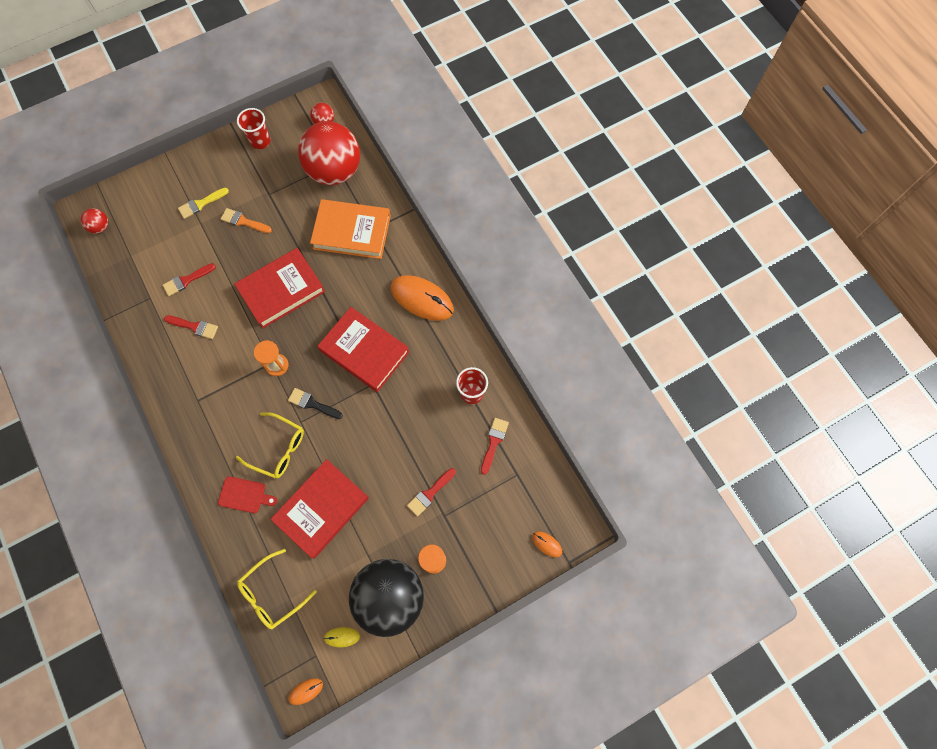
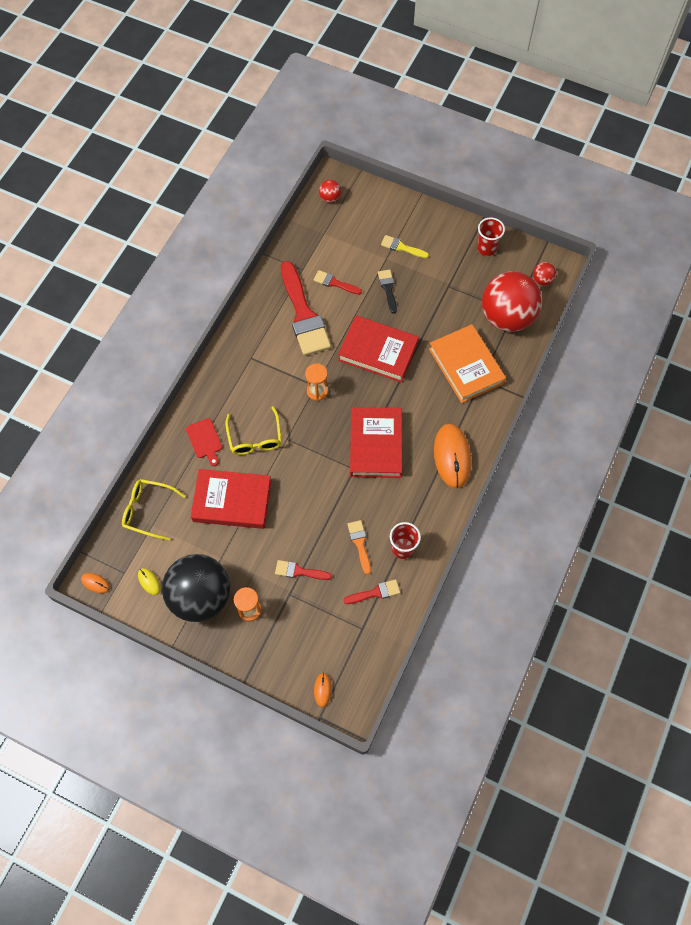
camera: 55 degrees right, 5 degrees down
(194, 327) = (303, 314): red brush -> red brush, size x2.17
(243, 221) = (411, 285): orange brush -> orange brush (359, 543)
(312, 404) = (306, 437): black brush -> black brush (388, 288)

